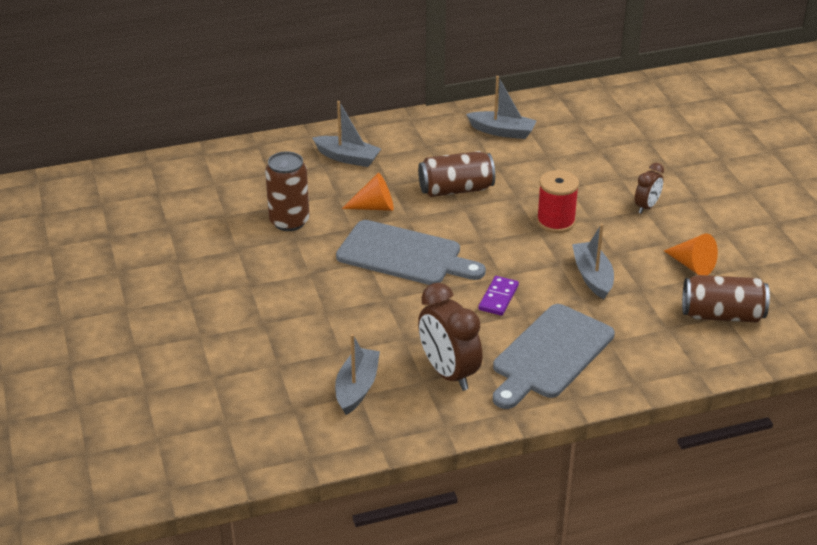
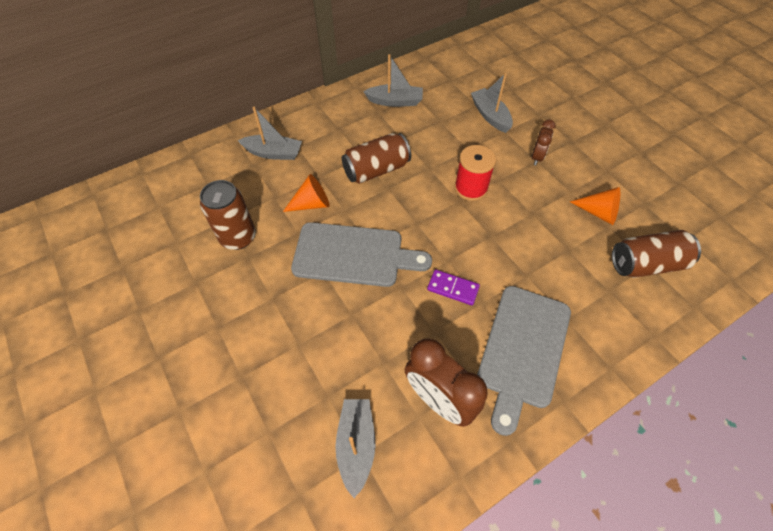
camera: 15 degrees left, 20 degrees up
(498, 298) = (453, 288): purple domino -> purple domino turned 75 degrees counterclockwise
(592, 277) = (524, 244): grey boat -> grey boat (490, 116)

